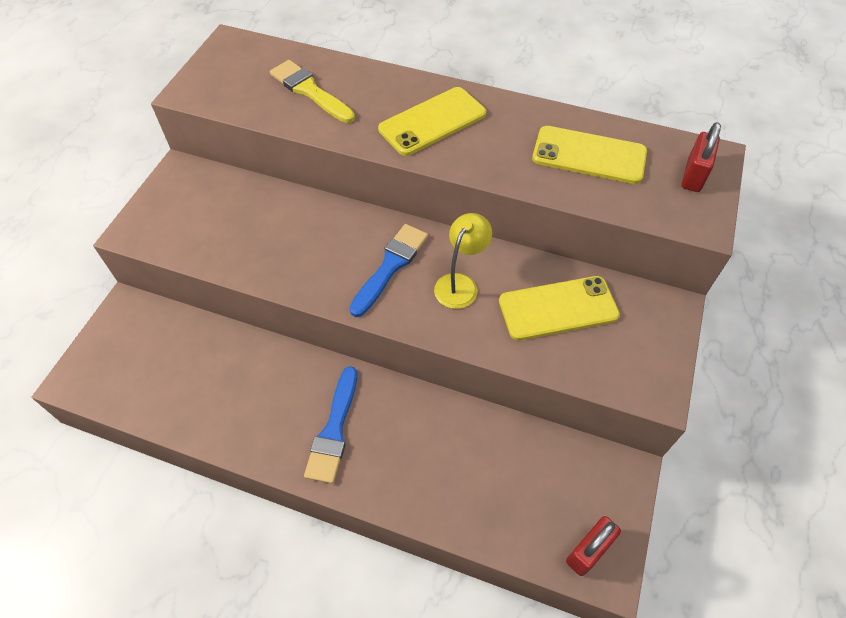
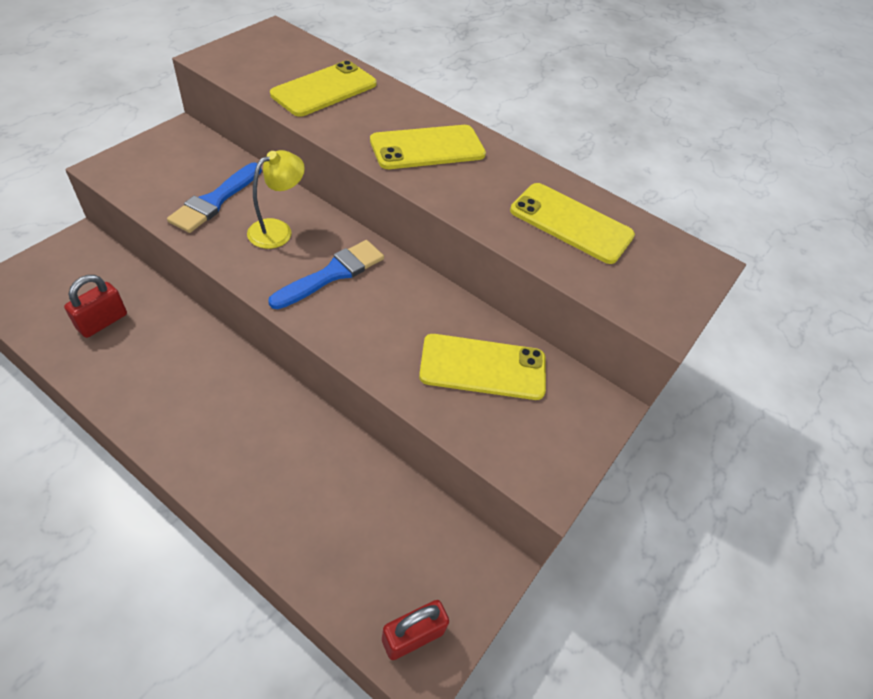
camera: 10 degrees right, 5 degrees down
(310, 91) = (324, 89): yellow brush -> yellow phone
(334, 430) = (211, 417): blue brush -> blue brush (215, 200)
(460, 284) = (393, 312): yellow lamp -> yellow lamp (278, 230)
(693, 175) = (674, 275): red padlock -> red padlock (102, 322)

